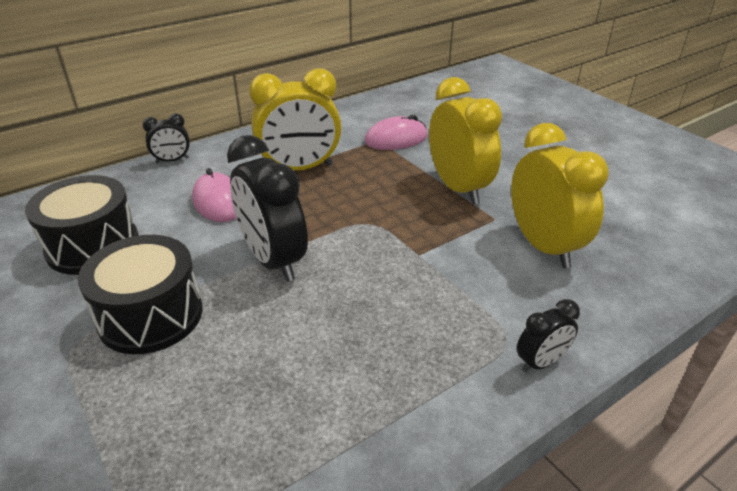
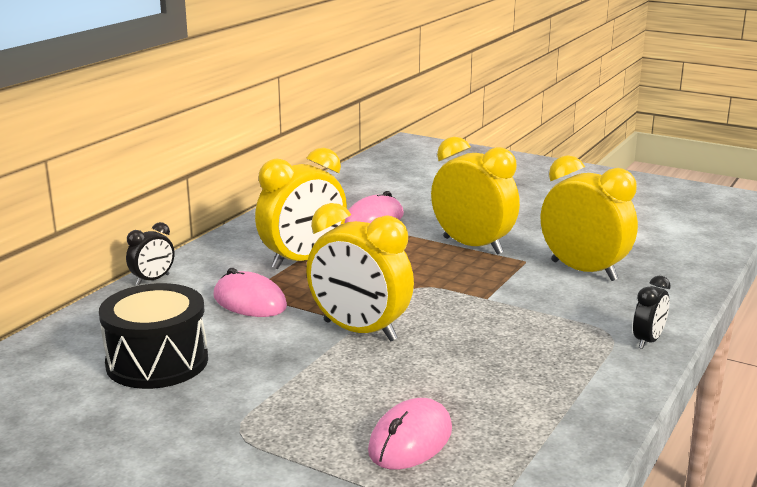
camera: 25 degrees left, 15 degrees down
(151, 315) = (289, 394): black drum -> none
(193, 414) = (410, 440): none -> pink mouse
(273, 260) = (359, 331): black clock -> yellow clock

